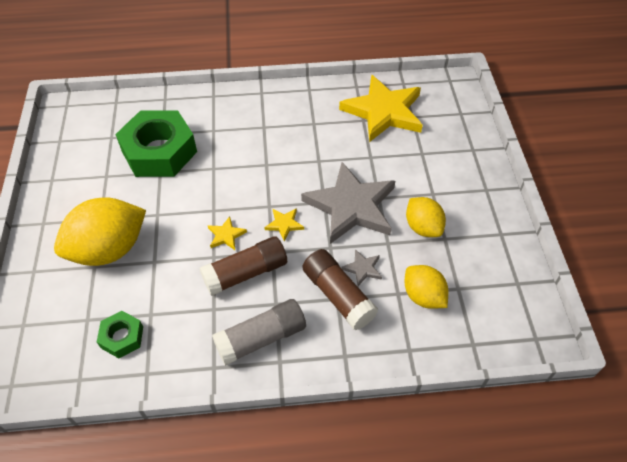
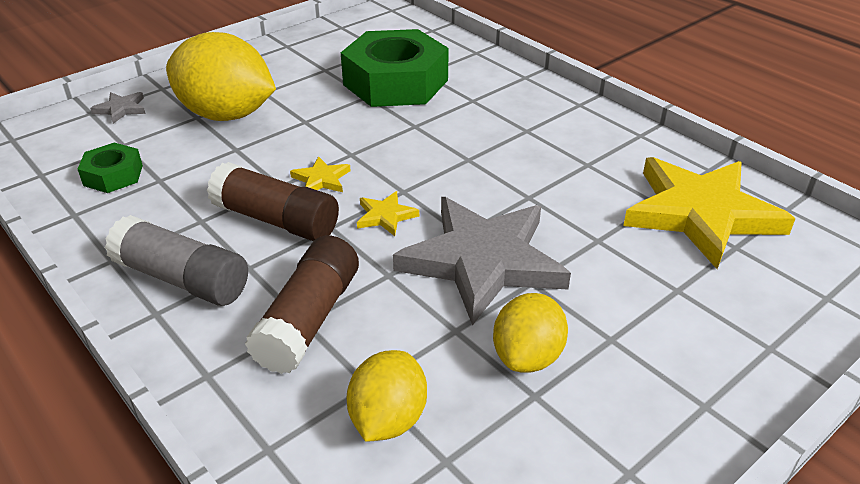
camera: 55 degrees right, 15 degrees down
(363, 268) = (380, 323): grey star -> grey star (121, 109)

